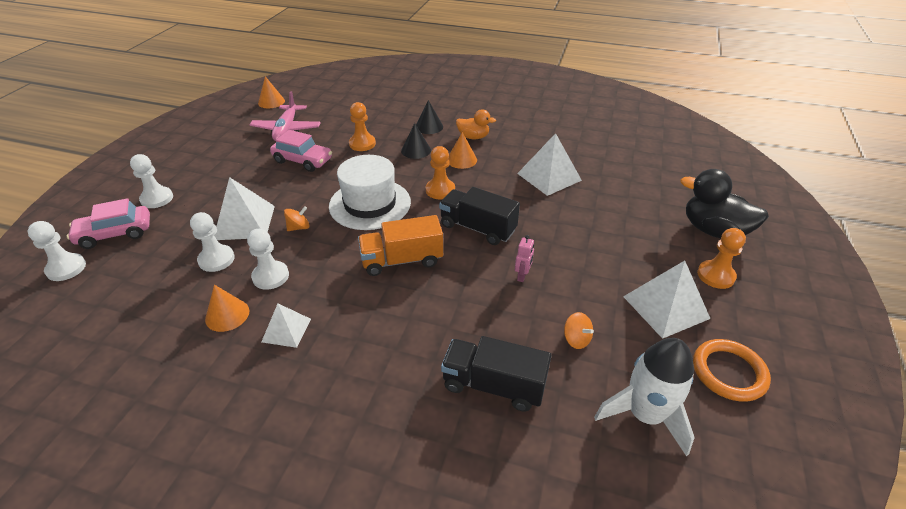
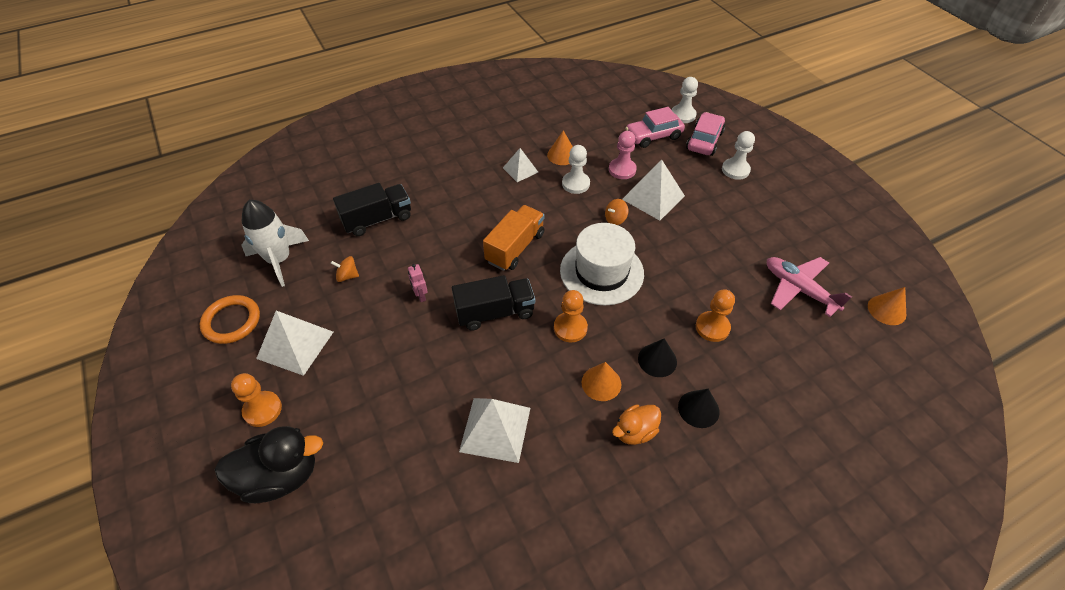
camera: 135 degrees right, 10 degrees up
(216, 259) = (622, 170): white pawn -> pink pawn
(299, 227) = (615, 219): orange spinning top -> orange spinning top turned 45 degrees clockwise
(303, 160) = (719, 269): pink car -> pink car (653, 136)

